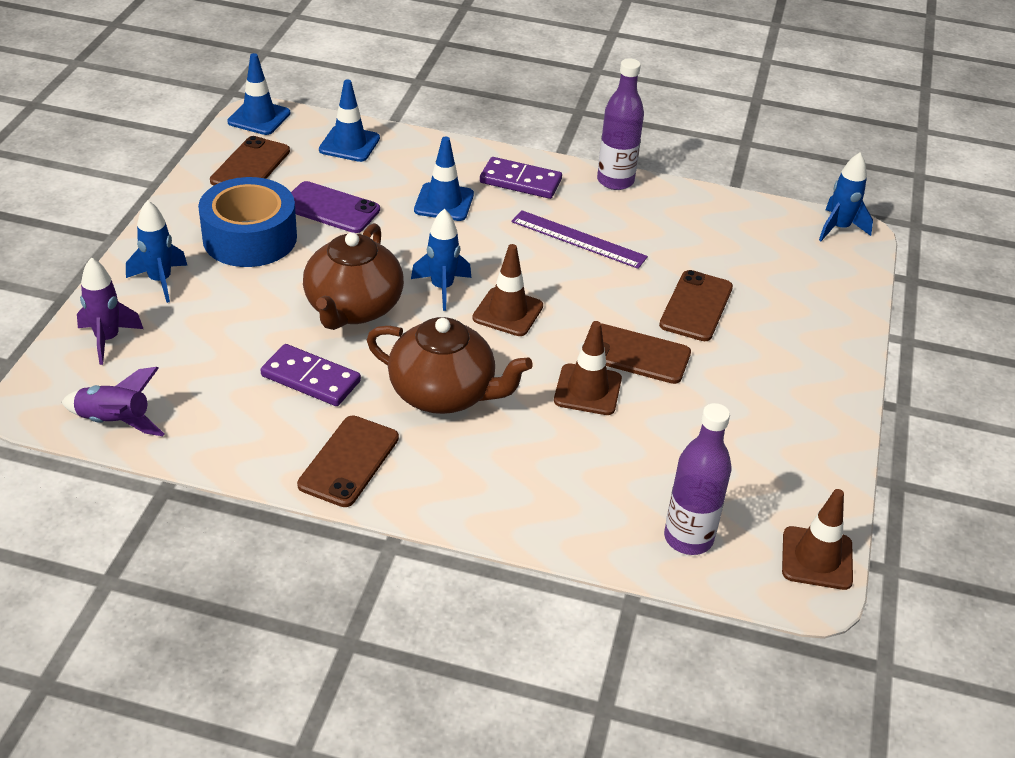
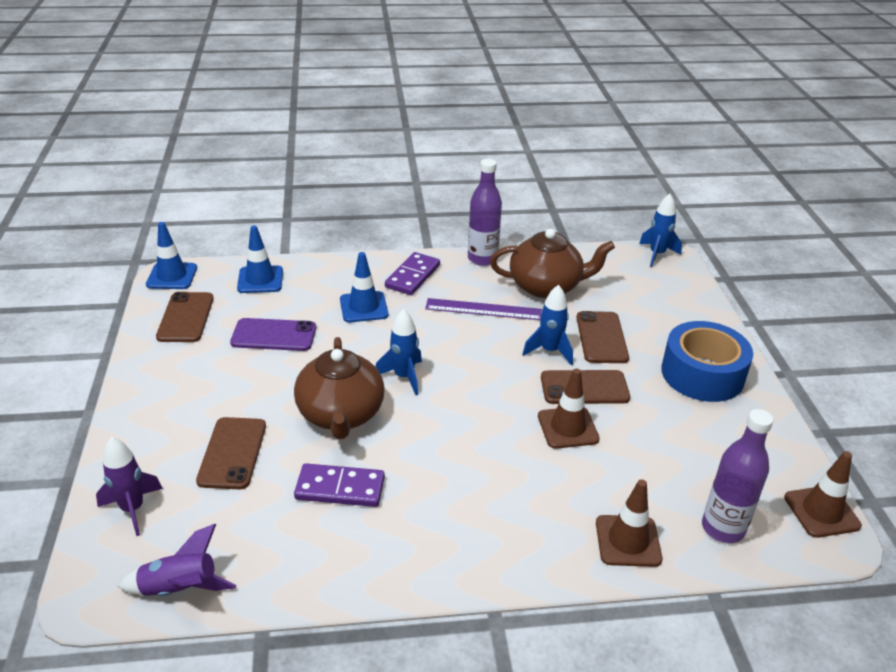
camera: 20 degrees left, 5 degrees down
(160, 281) = (156, 439): blue rocket -> blue rocket (549, 351)
(250, 238) = (218, 378): blue tape -> blue tape (702, 374)
(349, 461) = (416, 554): brown phone -> brown phone (232, 453)
(443, 393) = (459, 466): brown teapot -> brown teapot (546, 286)
(508, 312) = (467, 382): brown traffic cone -> brown traffic cone (628, 541)
(520, 181) = (413, 276): purple domino -> purple domino turned 60 degrees counterclockwise

